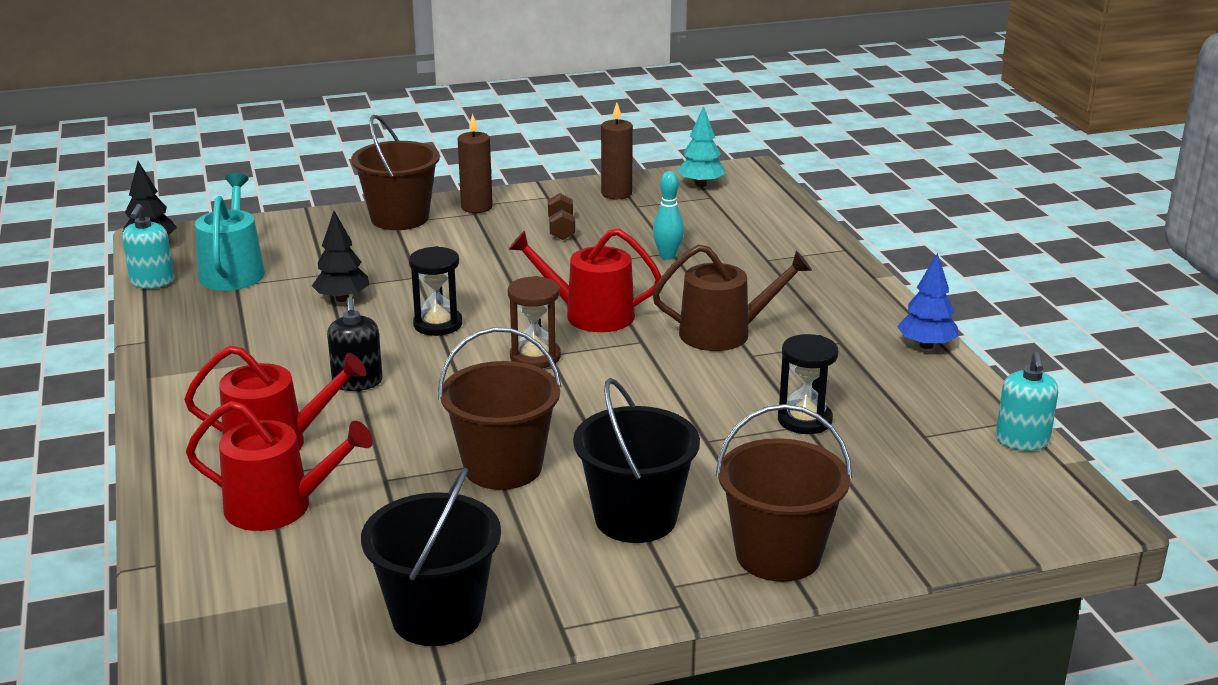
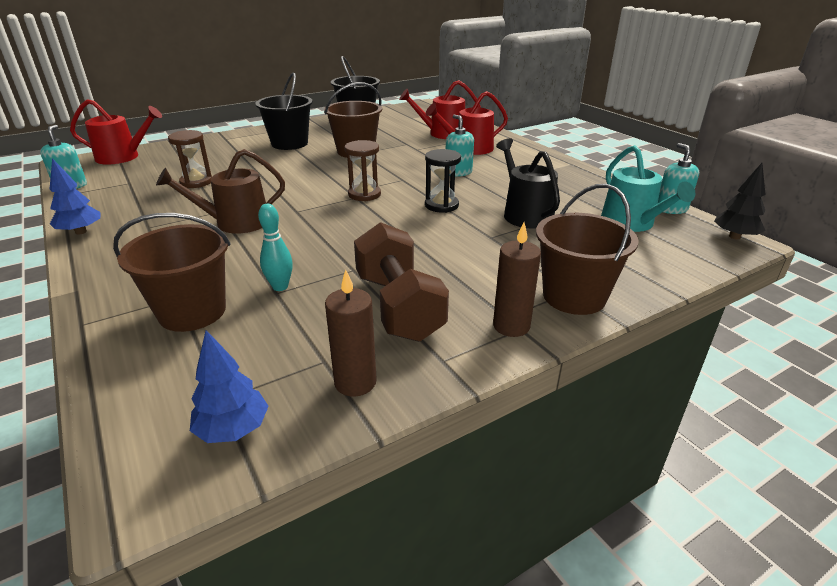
camera: 165 degrees right, 5 degrees up
(342, 299) = (525, 214): black tree -> black watering can
(357, 382) = (458, 172): black soap dispenser -> turquoise soap dispenser
(561, 229) = (399, 306): brown dumbbell -> brown dumbbell, size x2.13
(590, 315) = (337, 224): red watering can -> red watering can (123, 157)
(701, 184) = (233, 430): turquoise tree -> blue tree
(778, 555) = (228, 140): brown bucket -> brown bucket (192, 312)
(804, 420) = (196, 182): black hourglass -> brown hourglass

